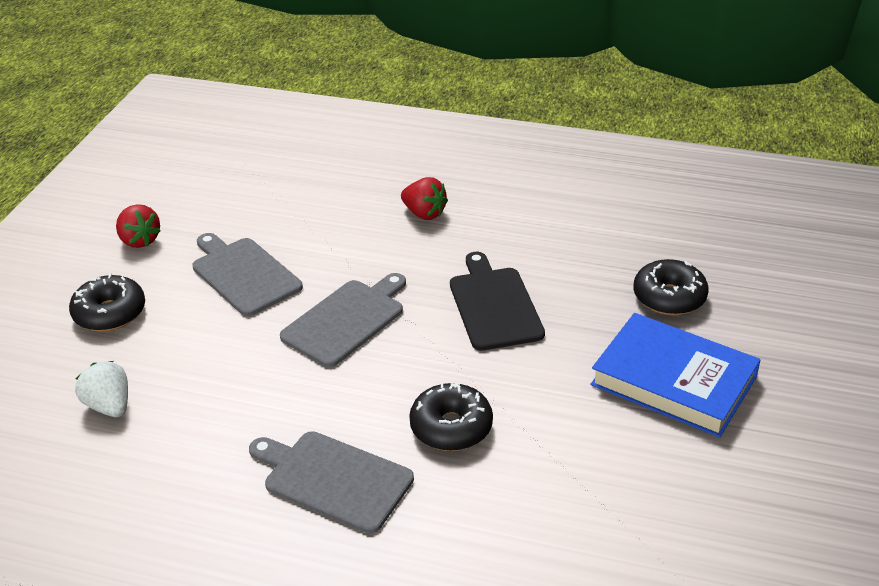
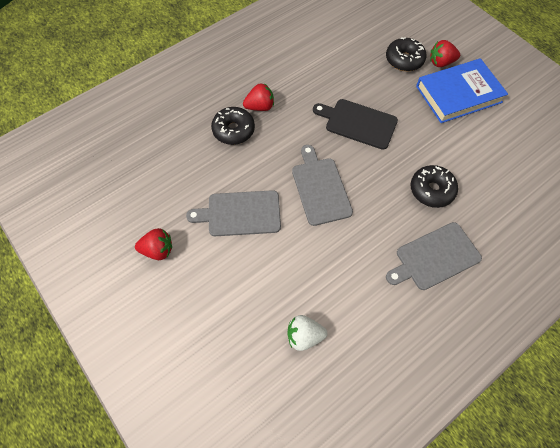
camera: 55 degrees left, 25 degrees up
(110, 313) = (218, 298): black donut -> black donut (233, 130)
(714, 336) = (441, 62): none -> red strawberry

